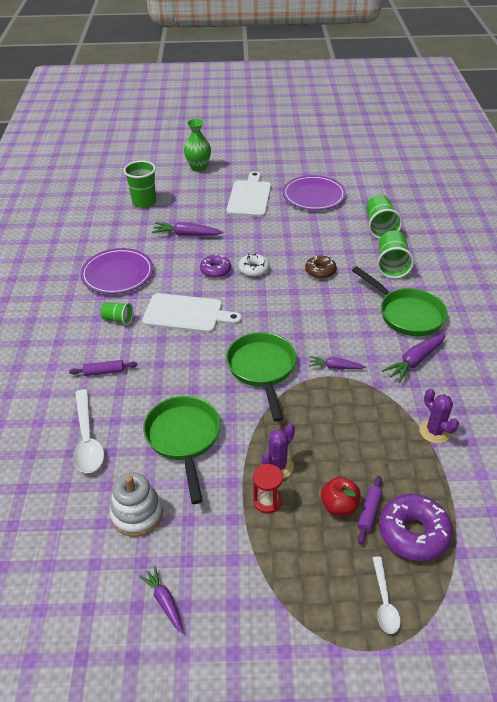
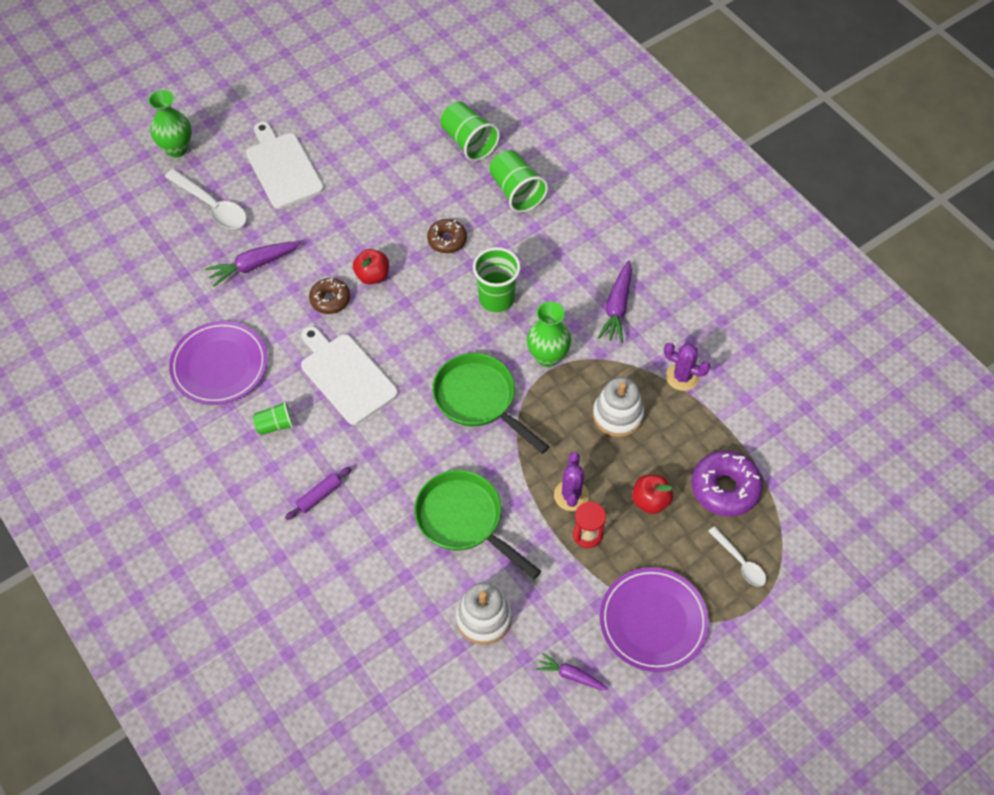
camera: 35 degrees left, 15 degrees up
(87, 439) = (370, 577): white spoon -> white spoon (212, 206)
(144, 202) = (155, 241): green cup -> green cup (496, 299)
(186, 314) = (346, 376): white cutting board -> white cutting board turned 105 degrees counterclockwise
(215, 270) = (330, 300): purple donut -> brown donut
(254, 269) = (372, 276): white donut -> red apple
(314, 196) = (359, 128): purple plate -> purple plate (653, 621)
(335, 367) = (547, 356): purple carrot -> green vase
(359, 431) = (617, 415): none -> white stacking toy
(369, 512) = (678, 491): purple rolling pin -> none
(407, 314) = (573, 251): green pan -> none

